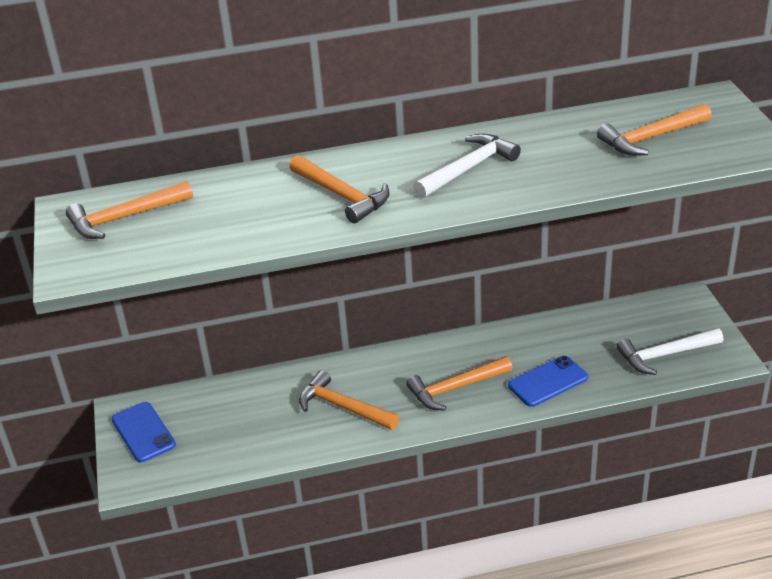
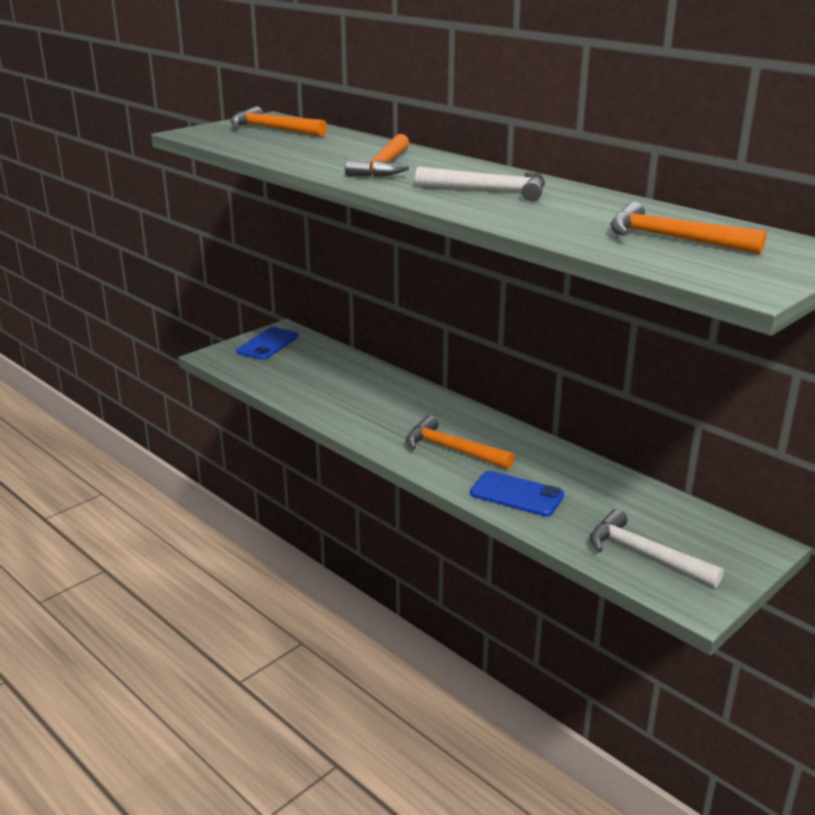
camera: 55 degrees right, 10 degrees down
(343, 407) = (372, 407): orange hammer -> none

